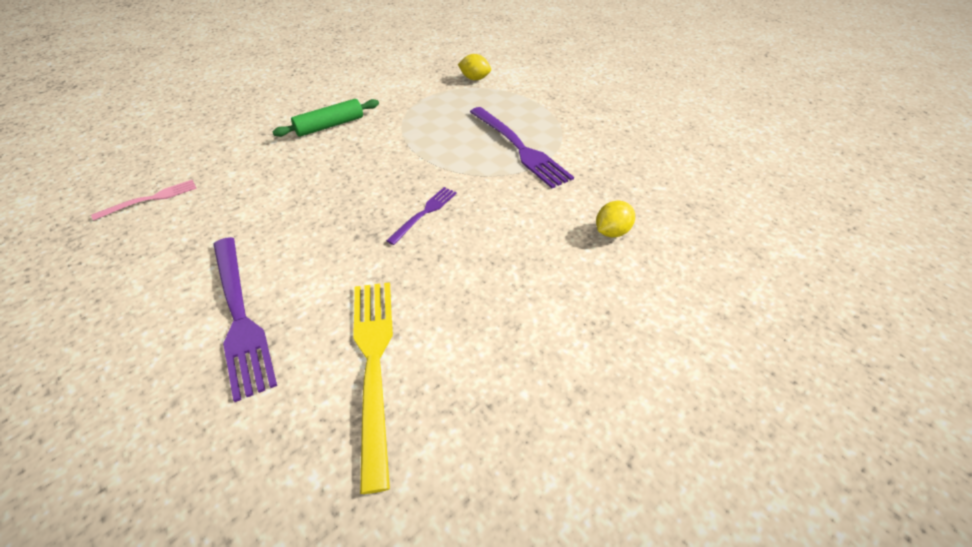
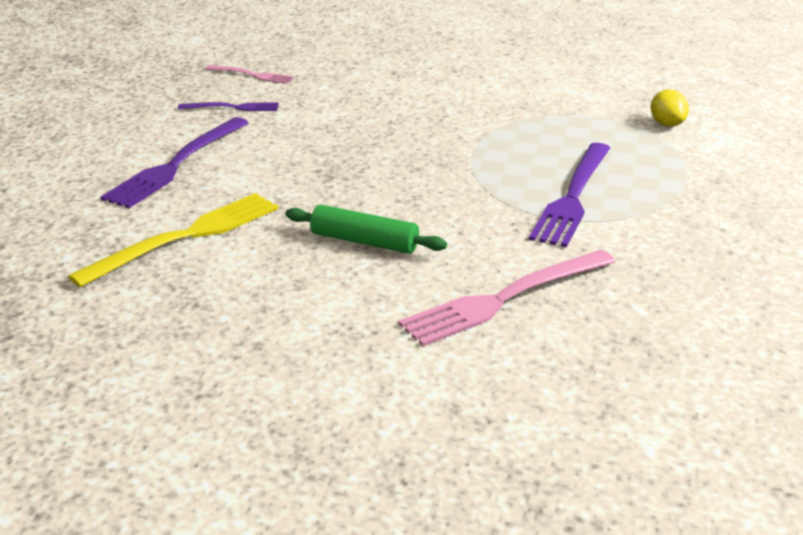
camera: 55 degrees right, 15 degrees down
(330, 126) = (451, 93): green rolling pin -> green rolling pin (364, 241)
(424, 213) = (390, 187): purple fork -> purple fork (233, 107)
(612, 232) = (504, 299): yellow lemon -> pink fork

